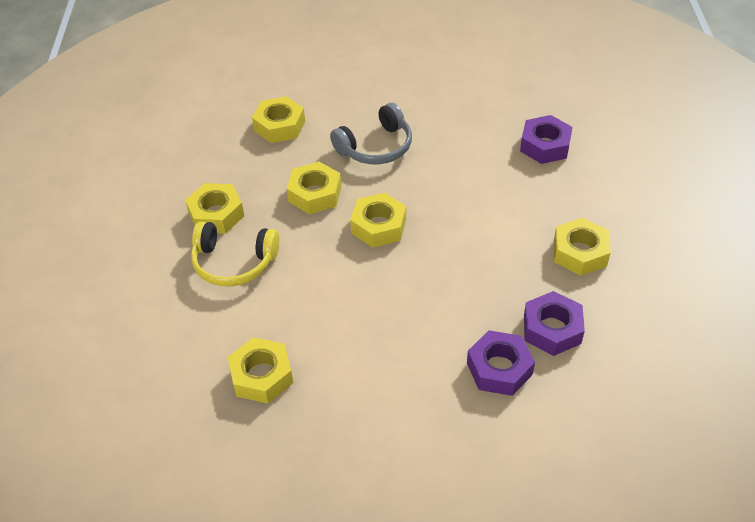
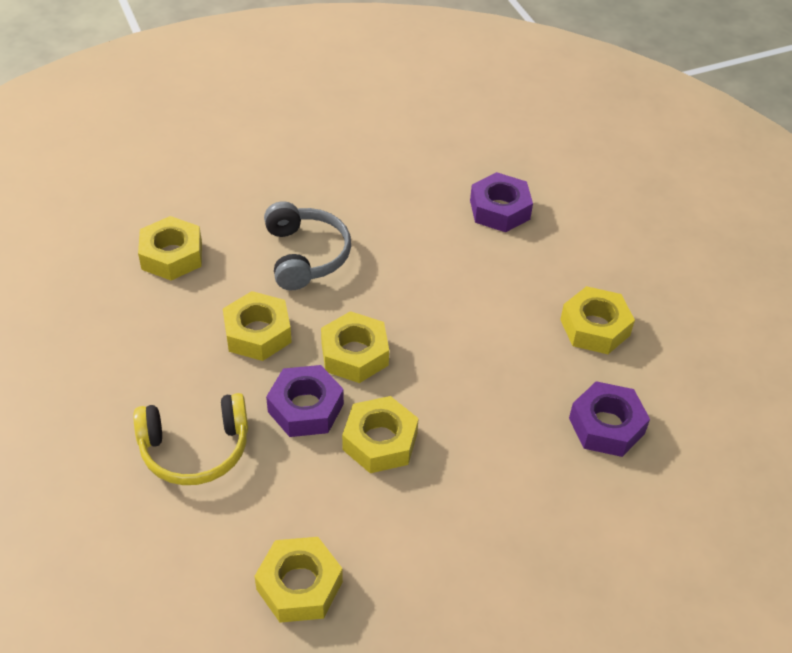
camera: 25 degrees left, 0 degrees up
(216, 214) = (142, 391): yellow nut -> yellow nut (380, 441)
(376, 147) = (305, 255): grey headphones -> grey headphones turned 45 degrees counterclockwise
(499, 368) = (571, 490): purple nut -> purple nut (305, 408)

